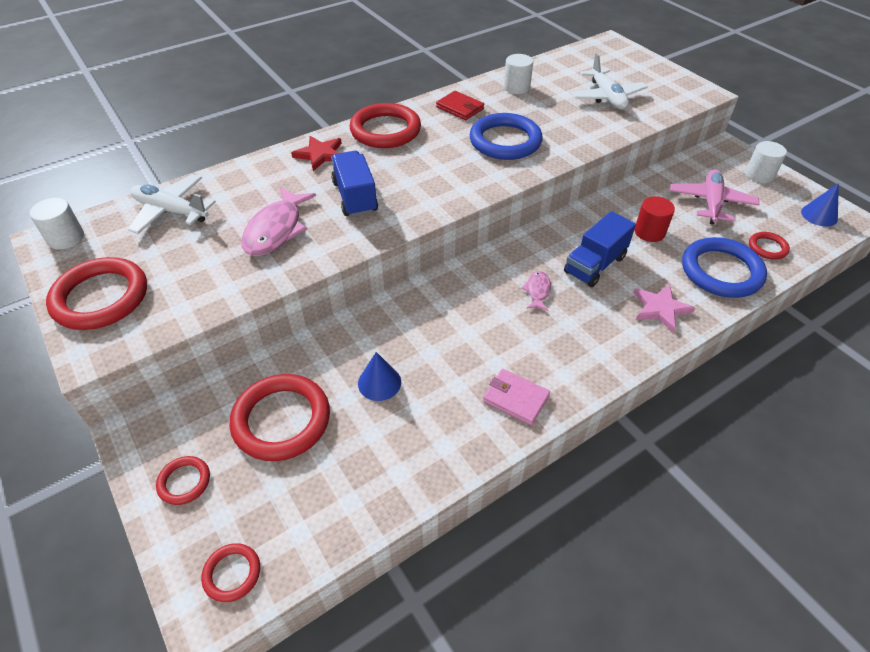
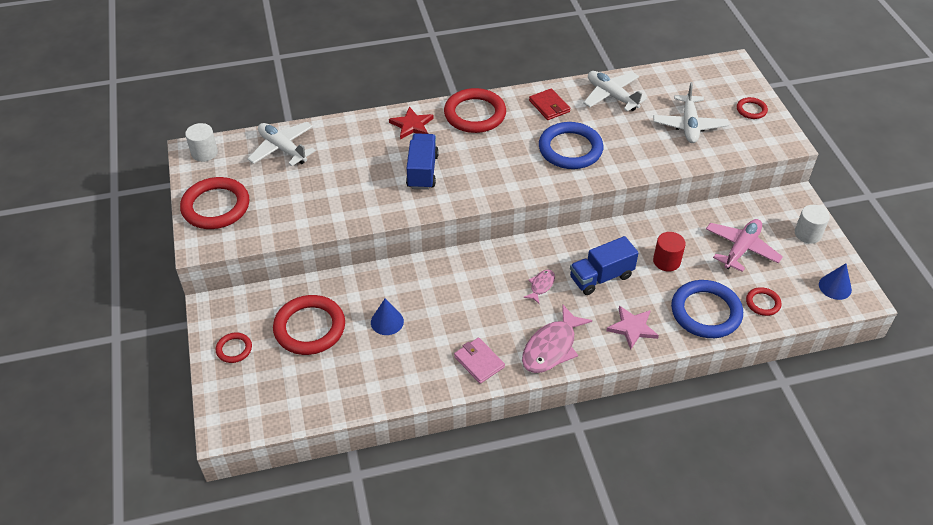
camera: 20 degrees right, 0 degrees up
(232, 573) = (245, 413): red ring -> red ring (751, 110)
(276, 230) = (352, 185): pink fish -> pink fish (551, 347)
(516, 87) = (611, 96): white cylinder -> white plane

